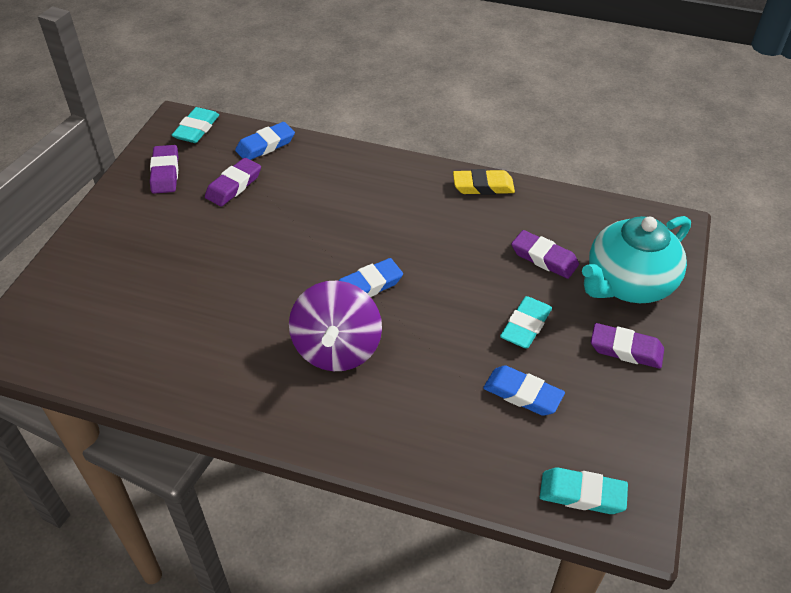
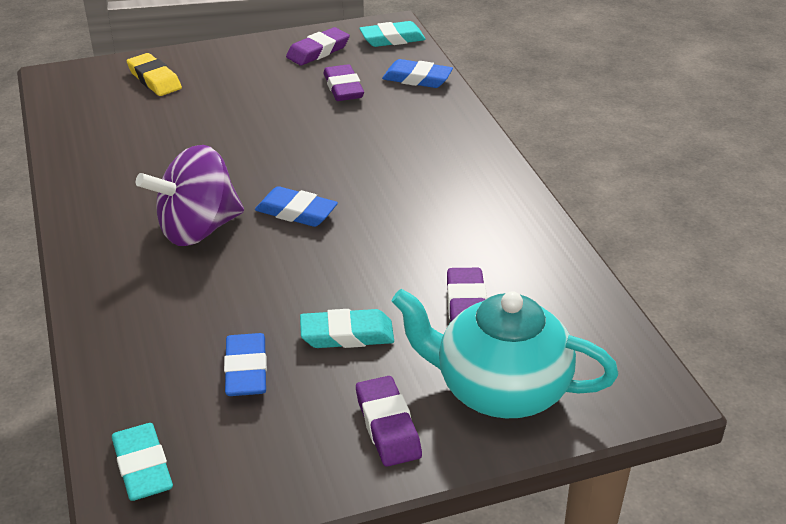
camera: 55 degrees right, 10 degrees down
(234, 186) = (343, 88): purple eraser -> purple eraser turned 75 degrees clockwise
(483, 186) = (528, 222): yellow eraser -> yellow eraser (154, 79)

